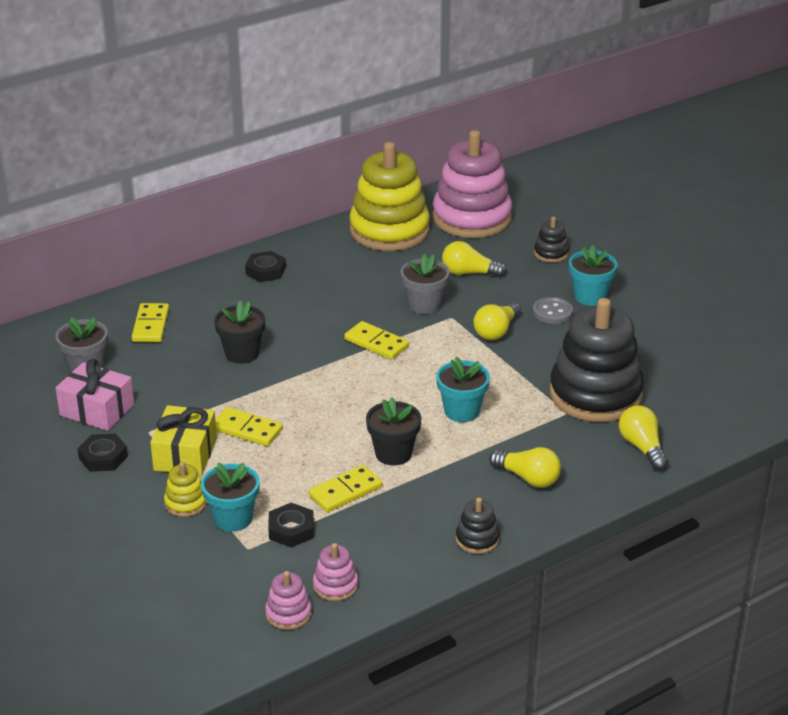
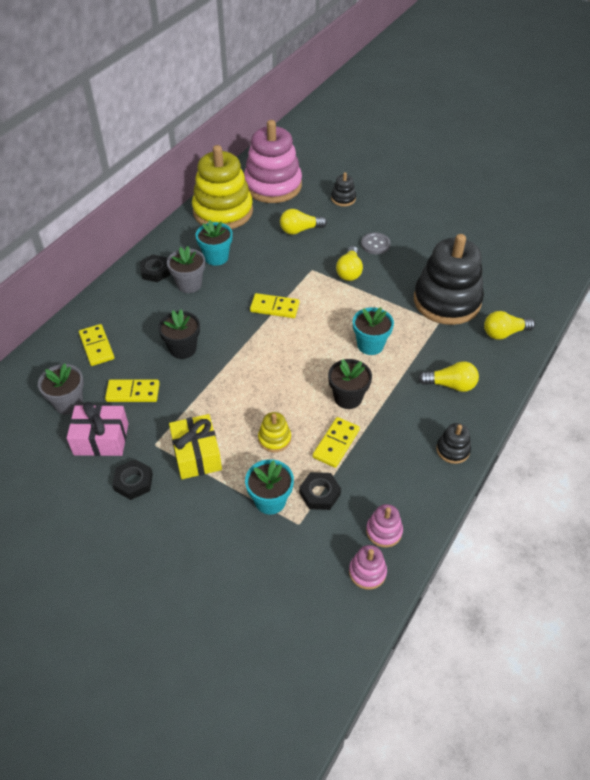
camera: 25 degrees left, 15 degrees up
(186, 503) = (225, 500): yellow stacking toy -> yellow stacking toy (274, 439)
(247, 429) = (229, 415): yellow domino -> yellow domino (133, 392)
(424, 305) = (287, 265): grey flower pot -> grey flower pot (189, 284)
(590, 296) = (391, 225): turquoise flower pot -> turquoise flower pot (216, 257)
(642, 447) = (504, 333): yellow light bulb -> yellow light bulb turned 60 degrees counterclockwise

